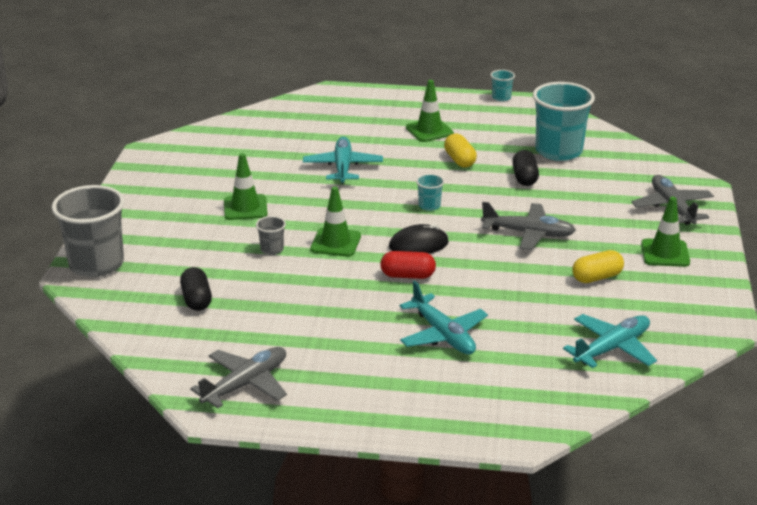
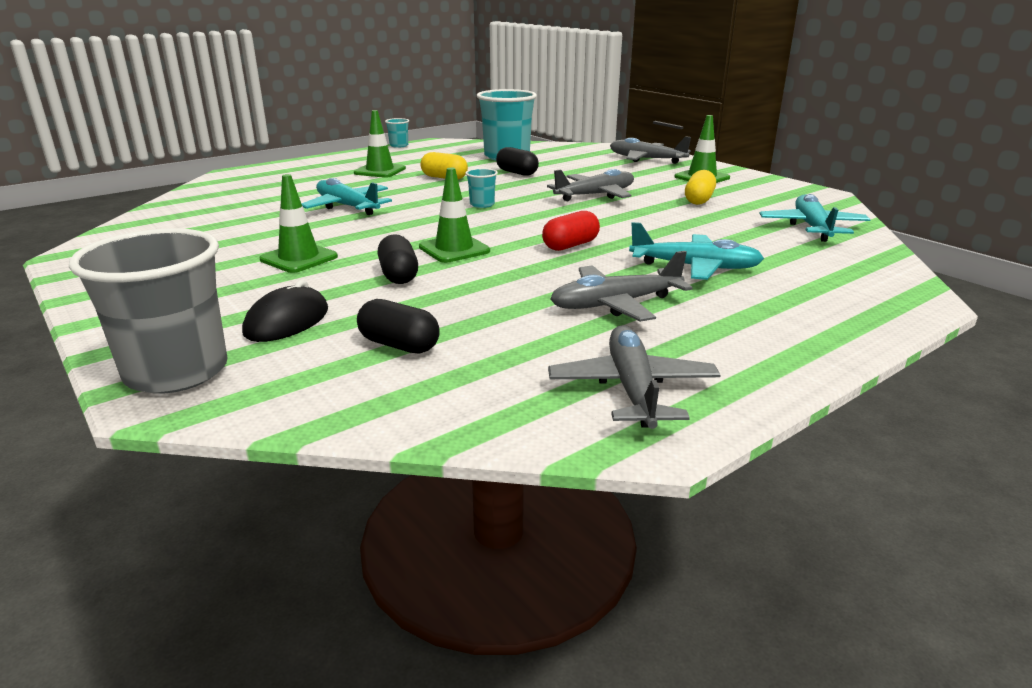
camera: 45 degrees left, 5 degrees down
(272, 249) = (398, 275): grey cup -> black capsule
(339, 334) = (615, 304): none -> grey plane
(418, 245) = (531, 226): black mouse -> black mouse (287, 321)

